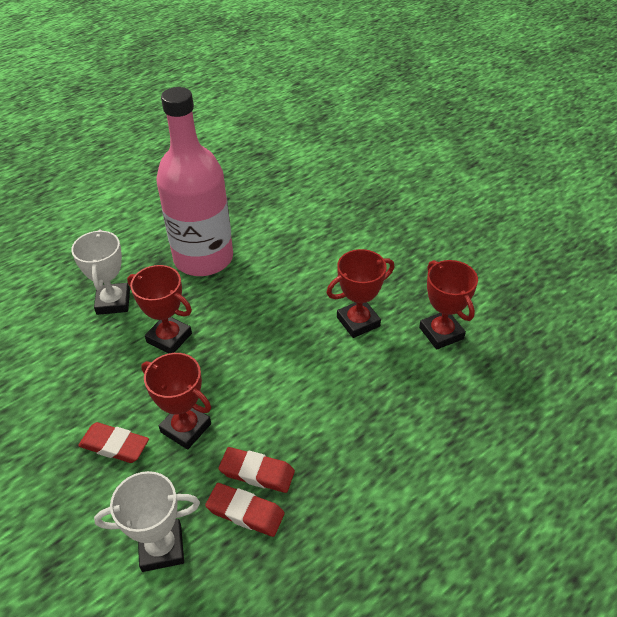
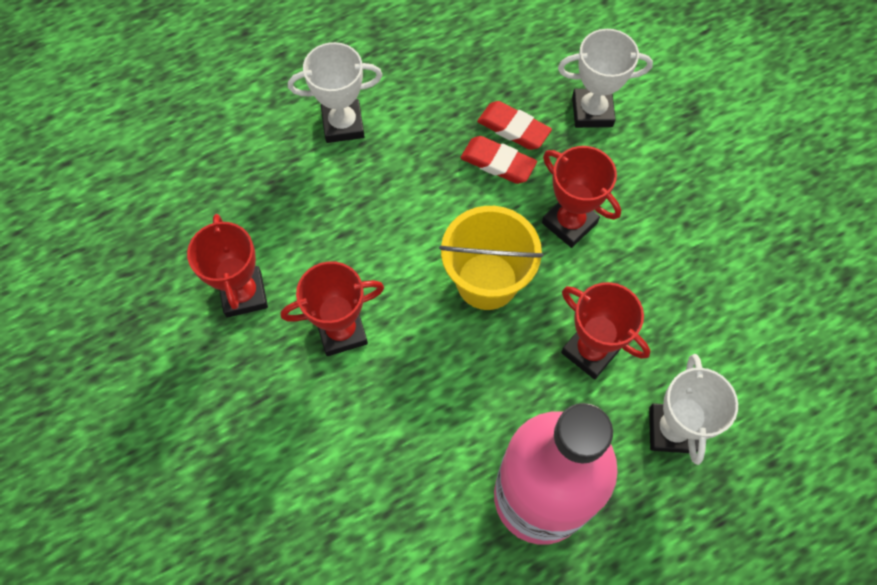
camera: 170 degrees left, 20 degrees up
(114, 445) = (646, 216): red eraser -> none
(254, 371) = (487, 281): none -> yellow bucket
(419, 485) = (343, 124): none -> white trophy

